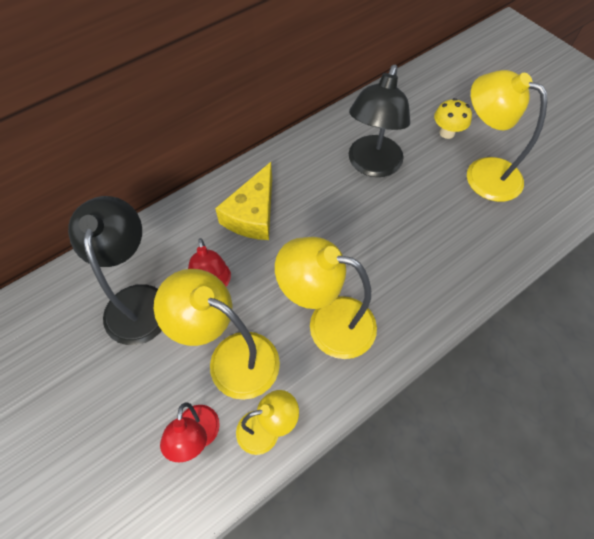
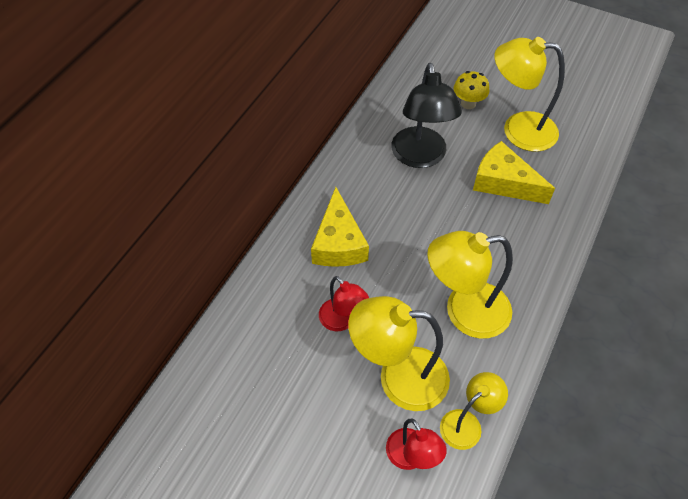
camera: 25 degrees left, 5 degrees down
(137, 300) = (279, 366): black lamp -> none
(438, 217) = (503, 182): none -> yellow cheese

